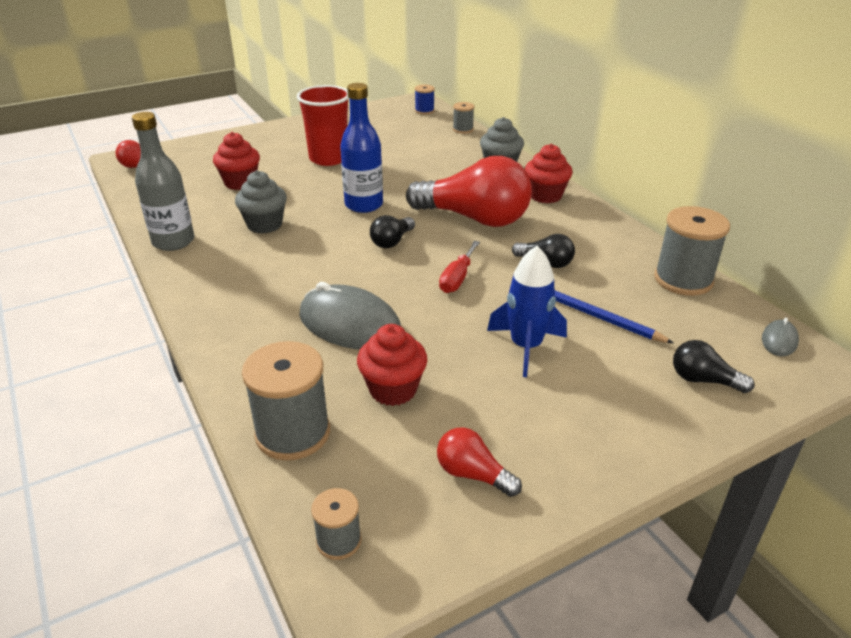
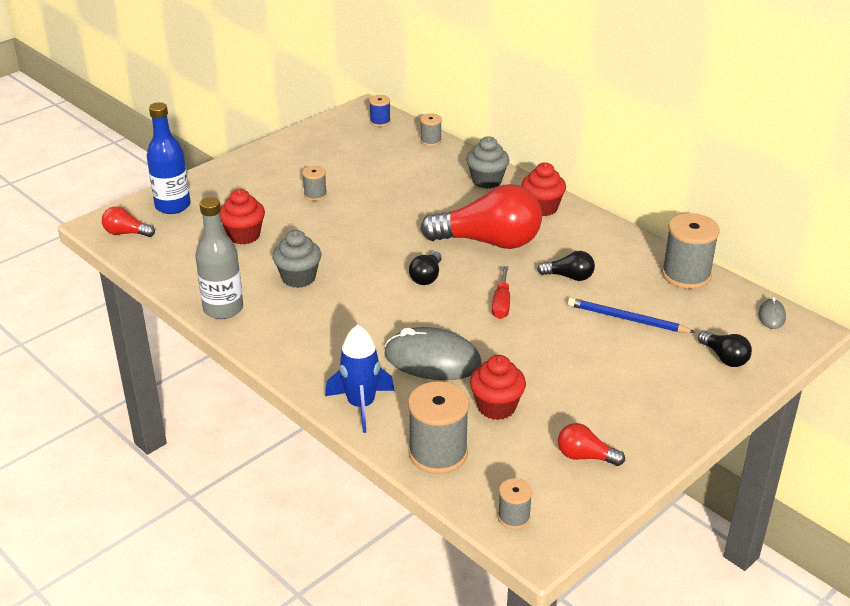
camera: 15 degrees left, 0 degrees up
(329, 158) = (315, 195): red cup -> grey spool
(364, 205) = (380, 243): blue bottle -> blue bottle (173, 206)
(526, 347) = (583, 354): blue rocket -> blue rocket (361, 405)
(703, 380) = (724, 358): black light bulb -> black light bulb turned 135 degrees counterclockwise

